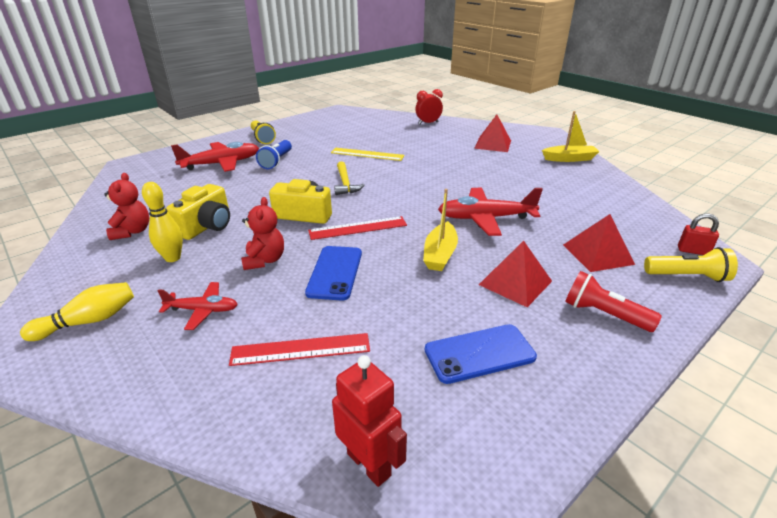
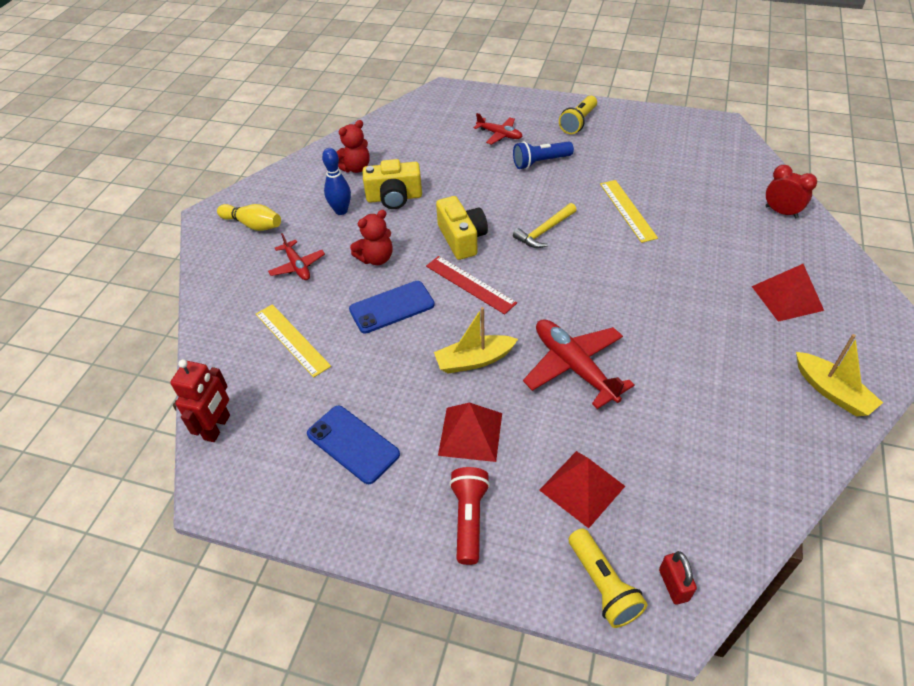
camera: 60 degrees right, 15 degrees up
(173, 258) = (341, 211): yellow bowling pin -> blue bowling pin
(221, 164) = (499, 135): red plane -> red plane, size x0.58
(300, 349) = (292, 339): red ruler -> yellow ruler

